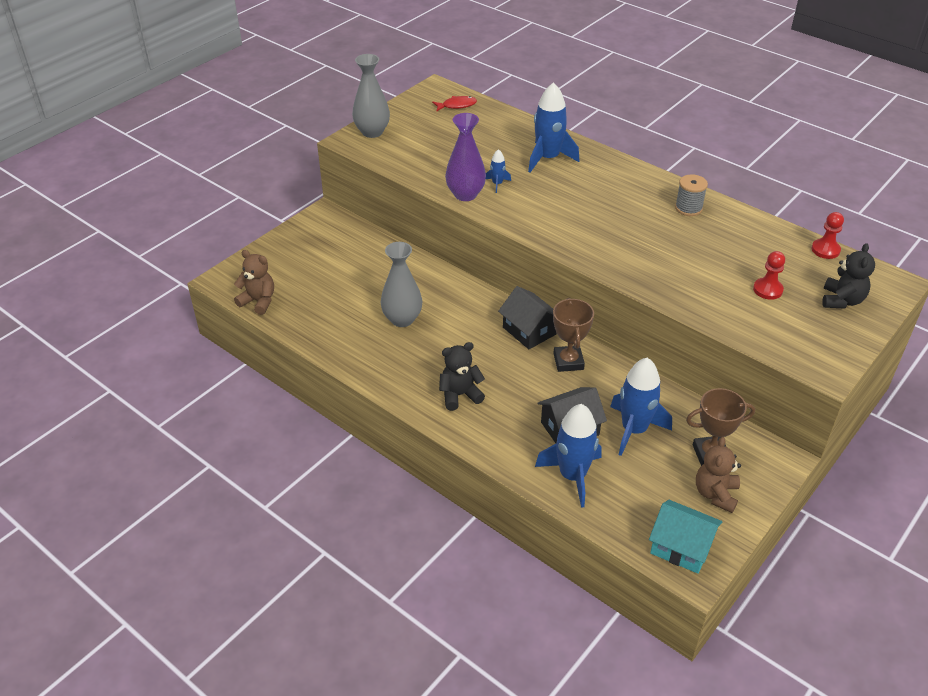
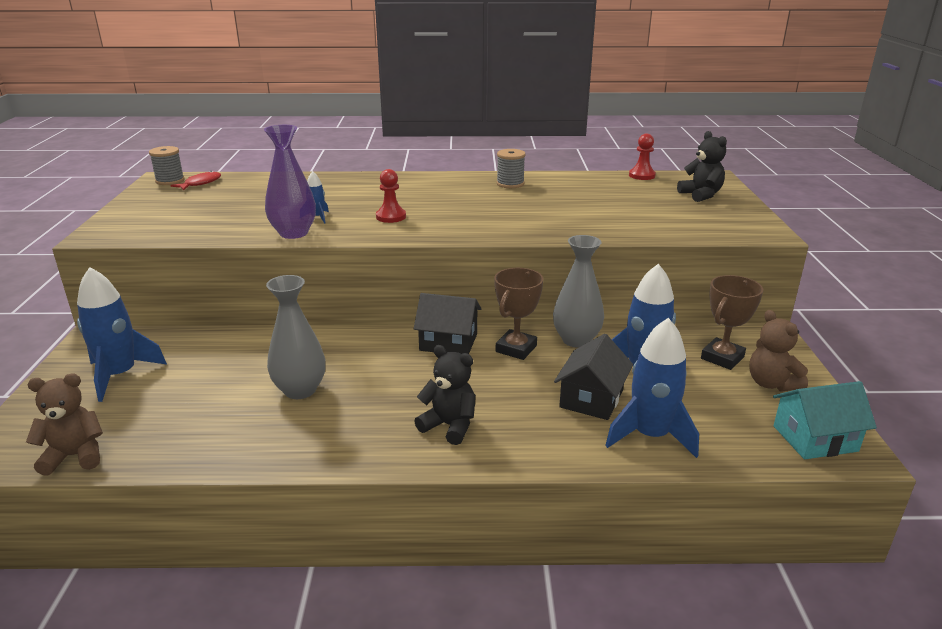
camera: 40 degrees left, 15 degrees down
(372, 132) = (120, 222): grey vase -> grey vase (576, 340)
(439, 93) = (170, 181): none -> grey spool
(460, 395) = (449, 426): black teddy bear -> black teddy bear turned 90 degrees clockwise
(548, 158) = (343, 190): blue rocket -> blue rocket (120, 375)
(568, 361) = (516, 349): brown trophy -> brown trophy turned 75 degrees clockwise
(767, 290) = (646, 206): red pawn -> red pawn (391, 217)

